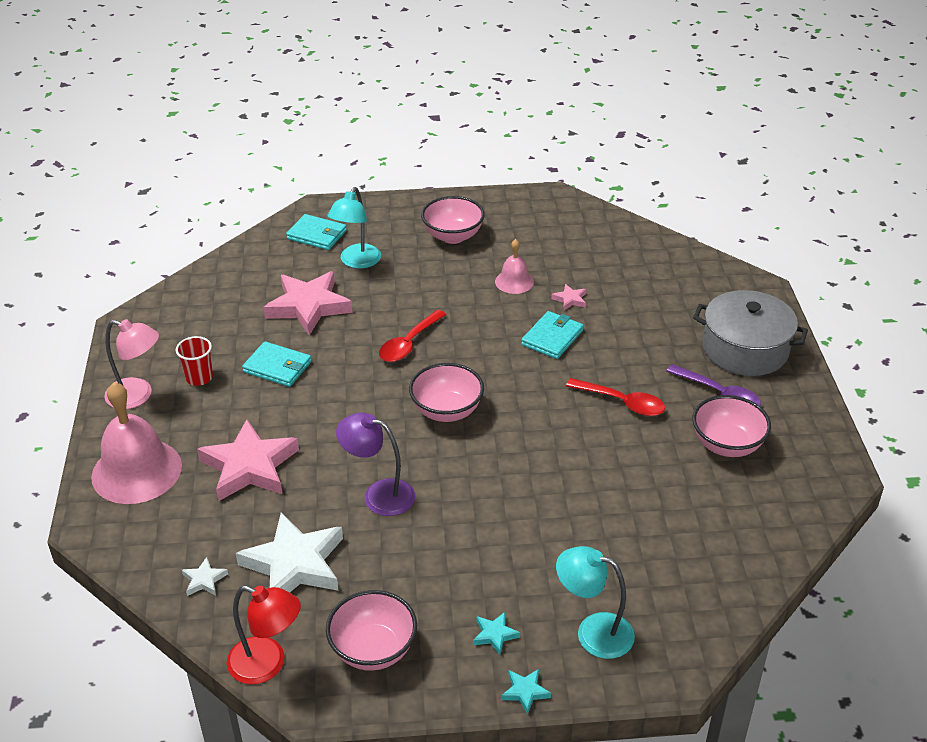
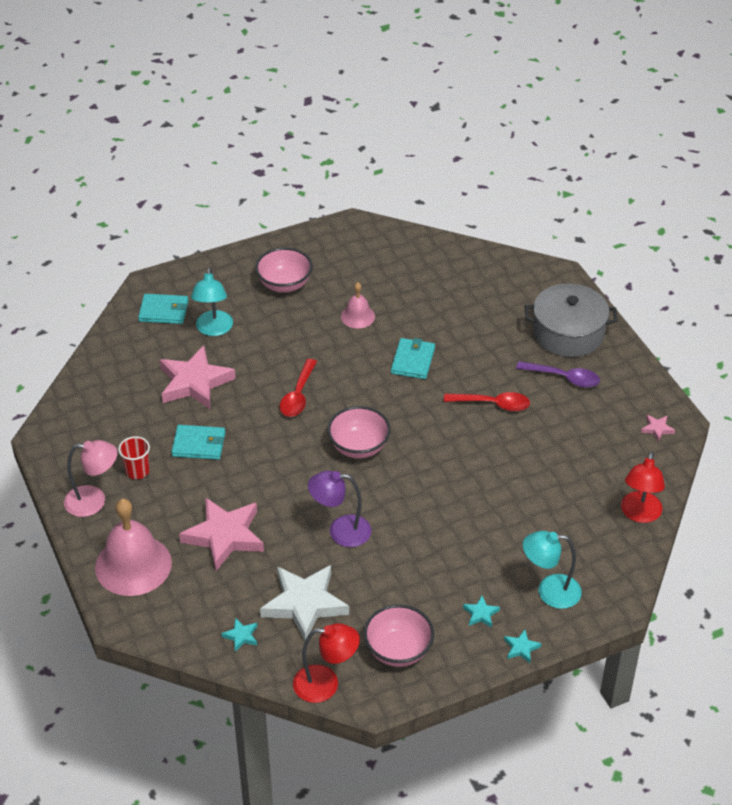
camera: 20 degrees left, 5 degrees up
(204, 580) = (241, 636): white star -> turquoise star
(570, 299) = (411, 322): pink star -> pink star (657, 429)
(727, 445) = (586, 419): pink bowl -> none
(748, 570) = (639, 514): none -> red lamp

